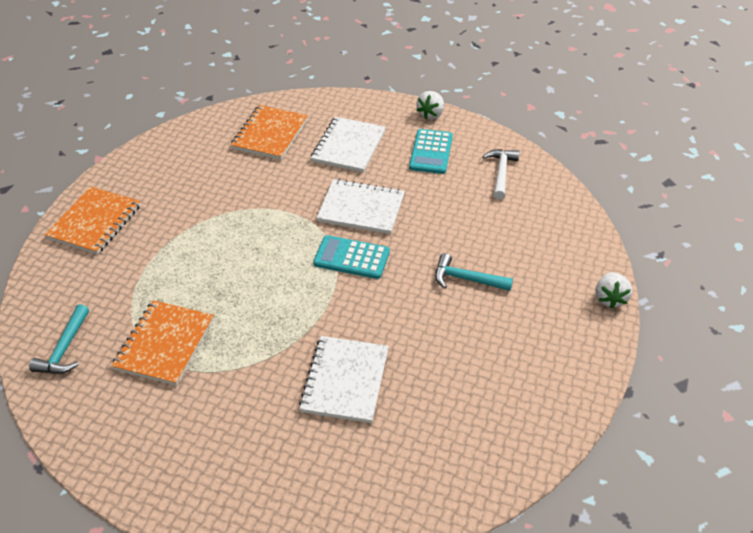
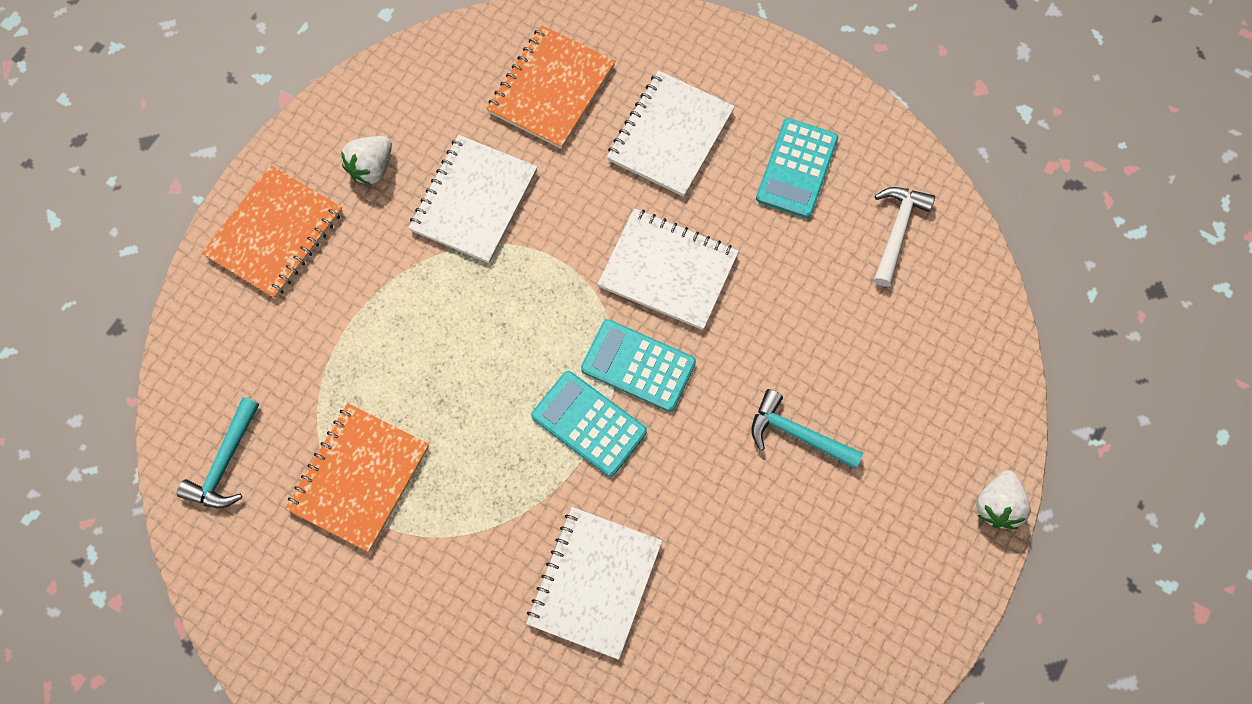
camera: 10 degrees right, 25 degrees up
(228, 190) = (474, 201): none -> white notebook
(324, 292) = (589, 423): none -> turquoise calculator
(431, 114) = (813, 83): white strawberry -> white strawberry (372, 168)

